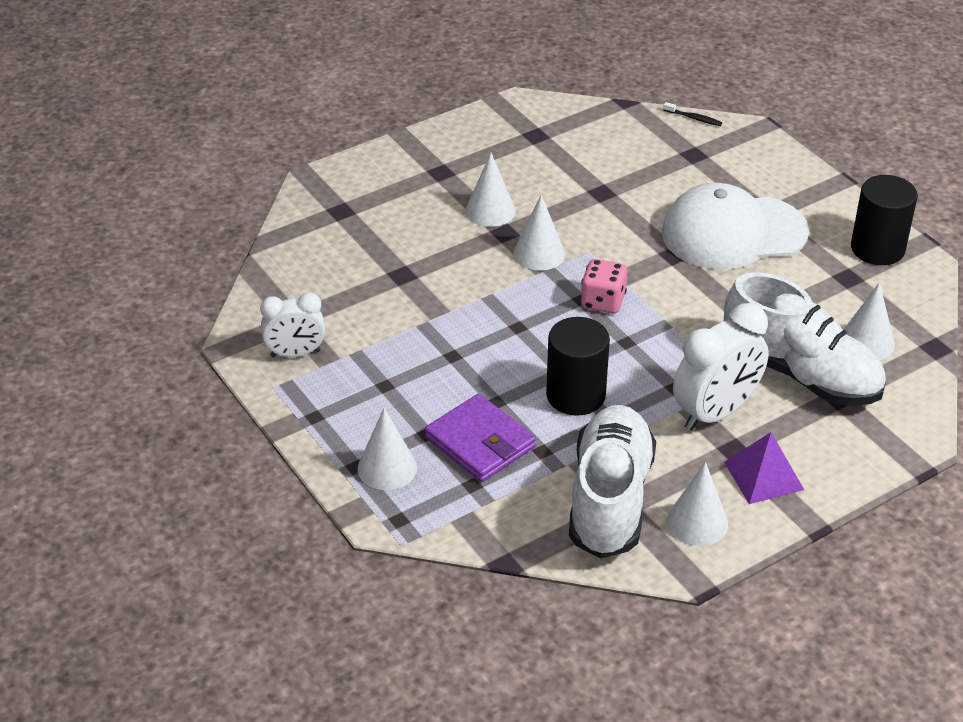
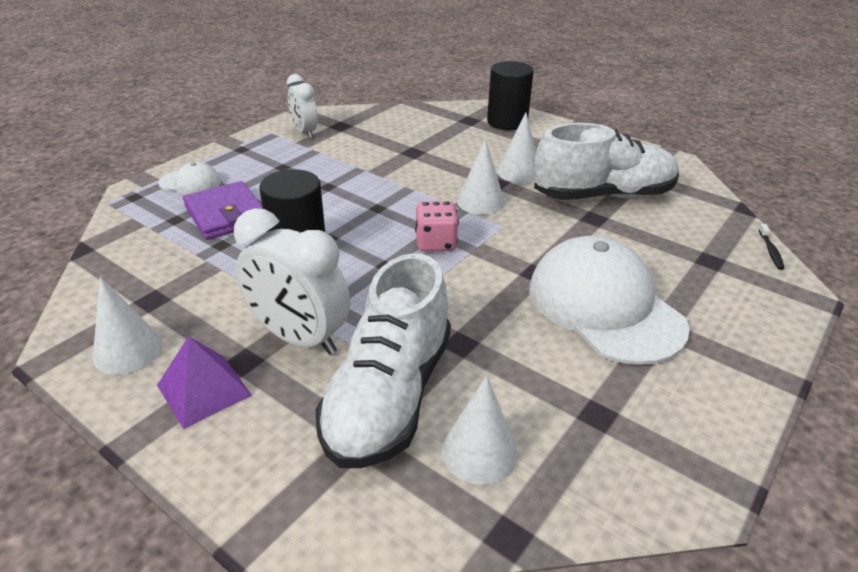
camera: 70 degrees right, 5 degrees down
(387, 468) = (190, 183): white cone -> white cap
(480, 442) = (226, 214): purple wallet -> purple wallet turned 60 degrees counterclockwise
(610, 499) = (160, 290): white shoe -> white shoe (602, 196)
(877, 249) = (680, 437): black cylinder -> black cylinder (507, 122)

